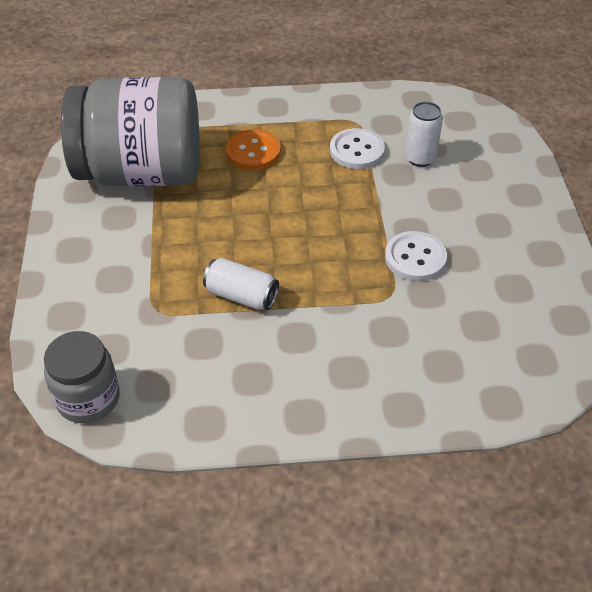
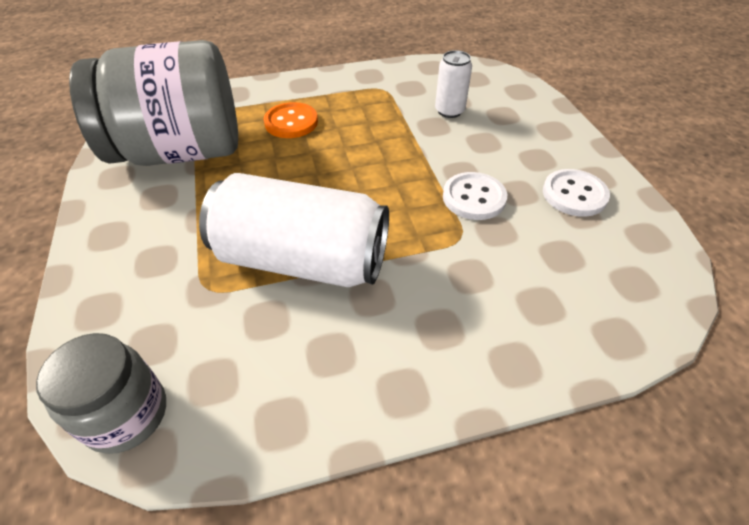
camera: 10 degrees left, 0 degrees up
(241, 296) = (302, 260): white can -> white can, size x2.10
(356, 151) = (389, 111): white button -> white button (574, 194)

